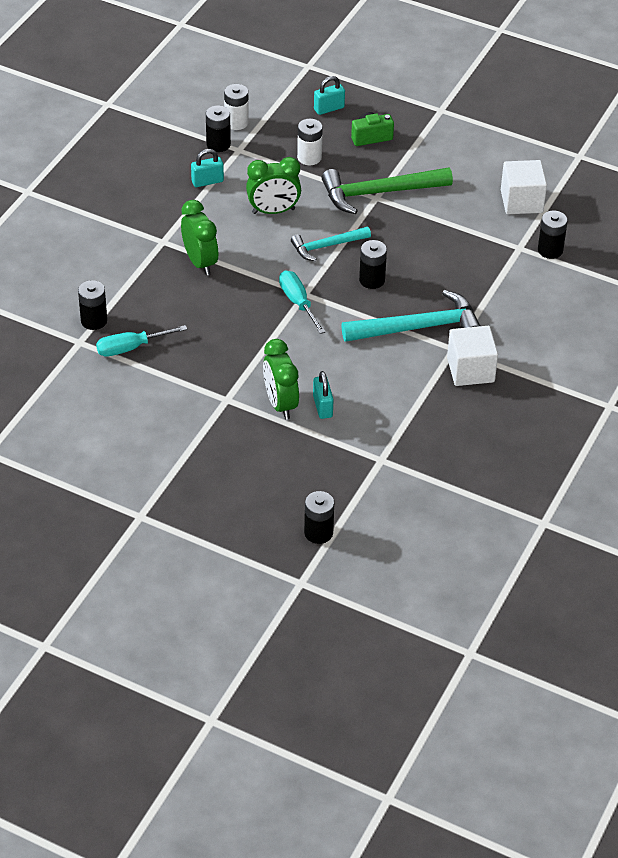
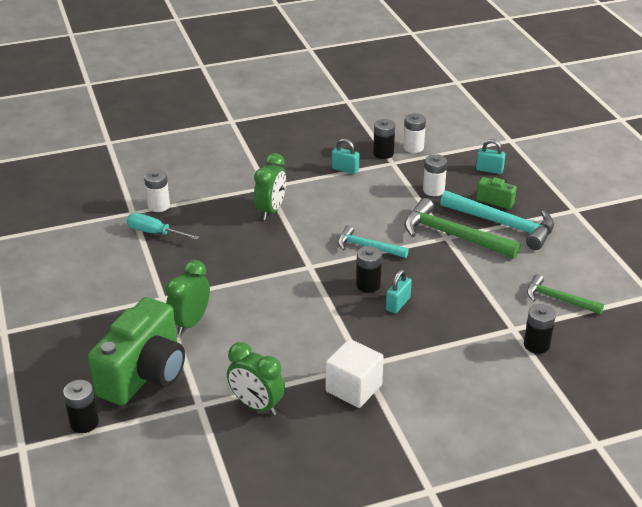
camera: 45 degrees right, 10 degrees down
(94, 321) = (158, 206): black battery -> white battery
(273, 211) = (362, 207): green clock -> green clock (256, 405)
(298, 303) = (296, 269): turquoise screwdriver -> none
(307, 467) = (144, 374): none -> green camera
(322, 406) = (214, 342): turquoise padlock -> turquoise padlock (398, 304)
(419, 327) = (357, 335): turquoise hammer -> turquoise hammer (503, 224)
(521, 201) = (558, 299): white cube -> green hammer

